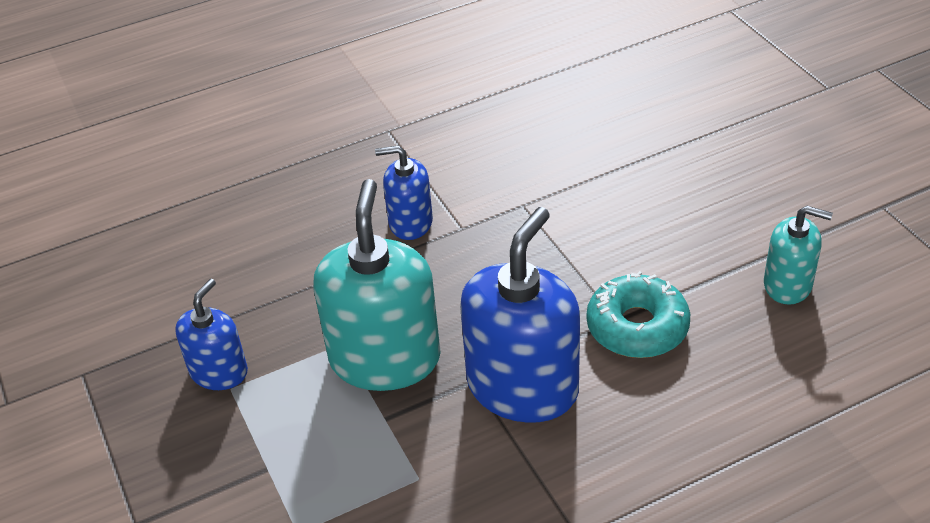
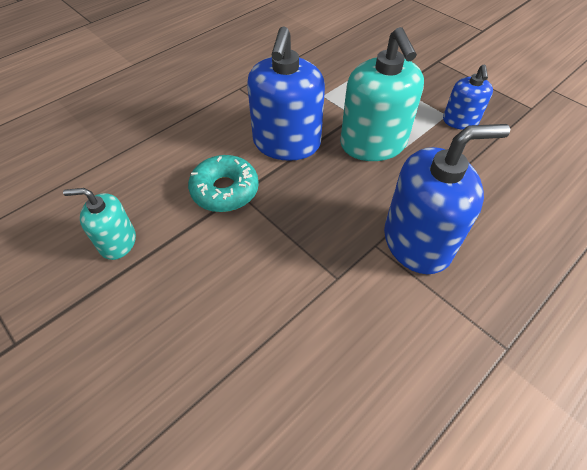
camera: 160 degrees right, 10 degrees up
(410, 222) = (417, 242): blue soap dispenser -> blue soap dispenser, size x1.81

